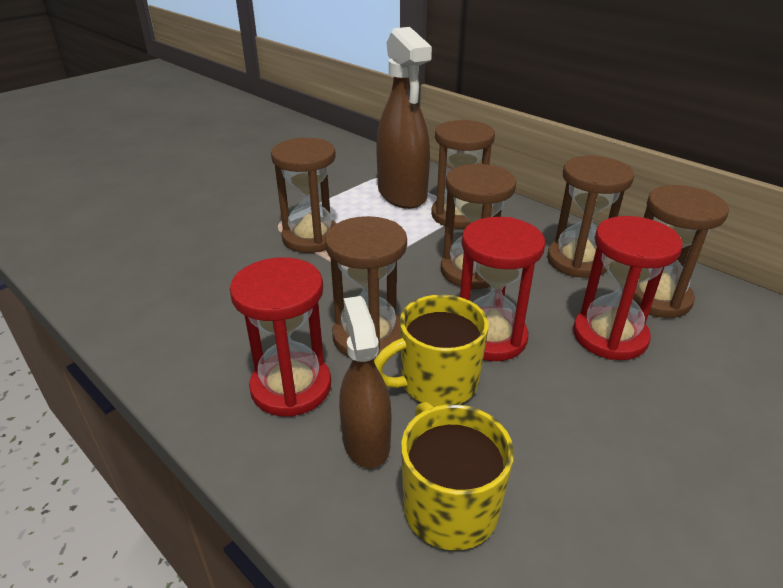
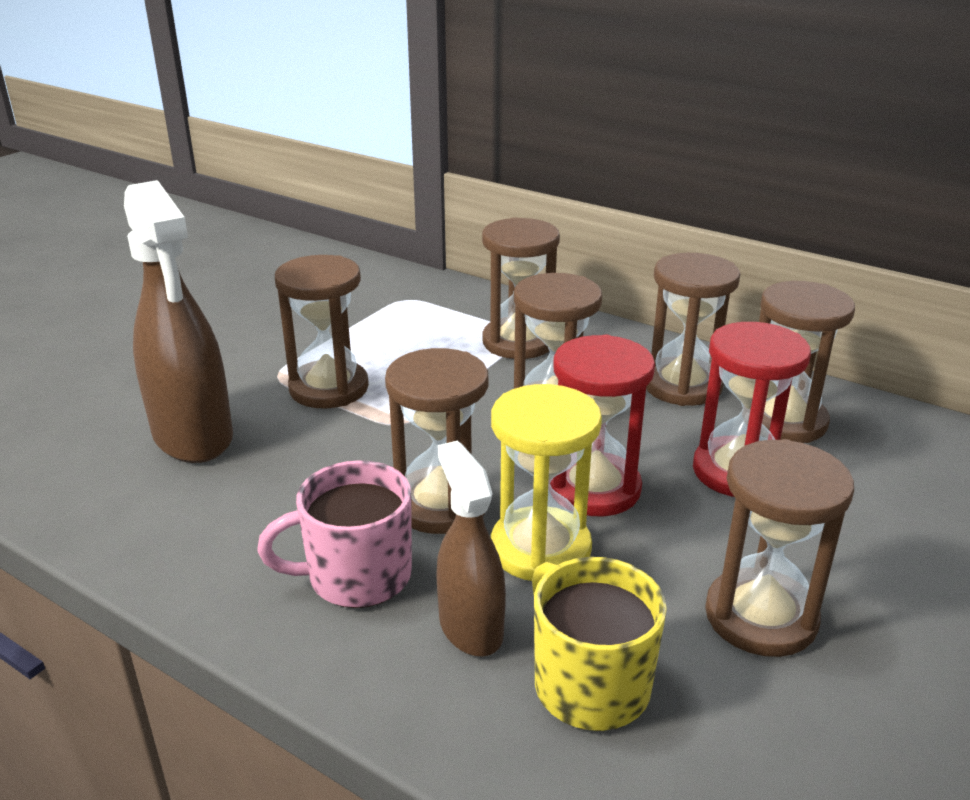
camera: 10 degrees left, 5 degrees down
(291, 387) = (356, 576): red hourglass -> pink mug
(402, 194) = (437, 321): brown spray bottle -> brown spray bottle (193, 436)
(436, 382) = (540, 548): yellow mug -> yellow hourglass
(605, 465) = (760, 616): none -> brown hourglass

